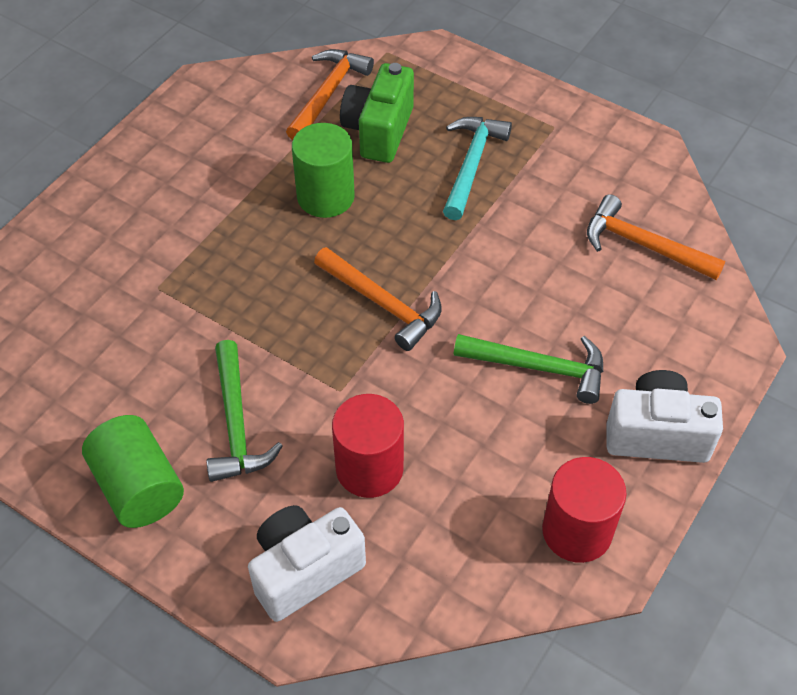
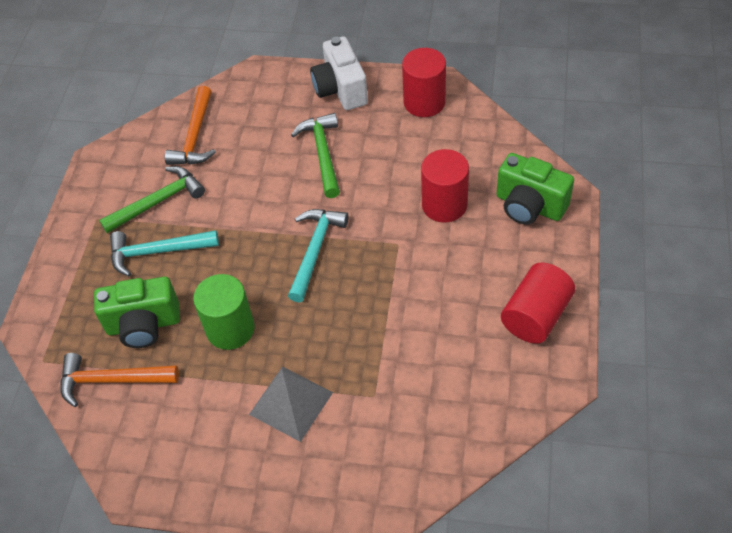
camera: 110 degrees left, 0 degrees up
(138, 487) = (536, 316): green cylinder -> red cylinder
(201, 217) = (291, 403): none -> grey pyramid
(236, 424) = (457, 286): green hammer -> green hammer (158, 201)
(304, 571) = (529, 206): white camera -> green camera
(383, 303) = (315, 250): orange hammer -> turquoise hammer

